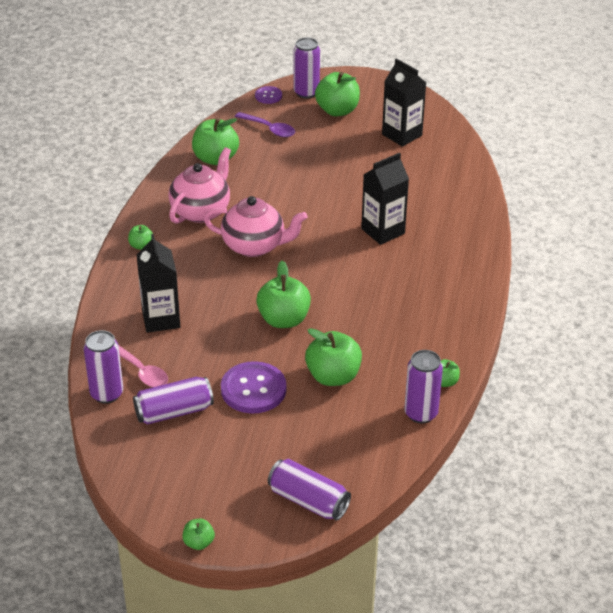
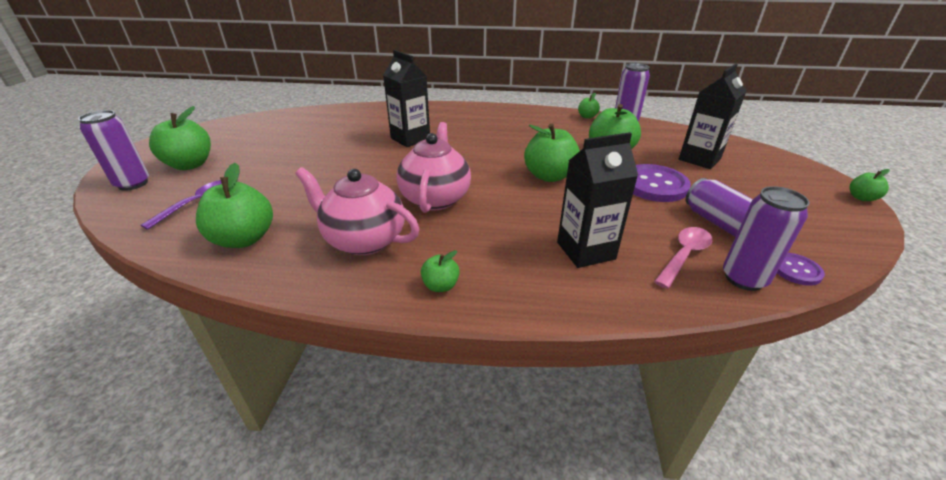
camera: 95 degrees left, 5 degrees down
(268, 96) = (115, 209): purple button -> purple button (795, 270)
(308, 501) = (754, 156): purple can -> none
(402, 135) = (260, 134): black carton -> black carton (699, 159)

